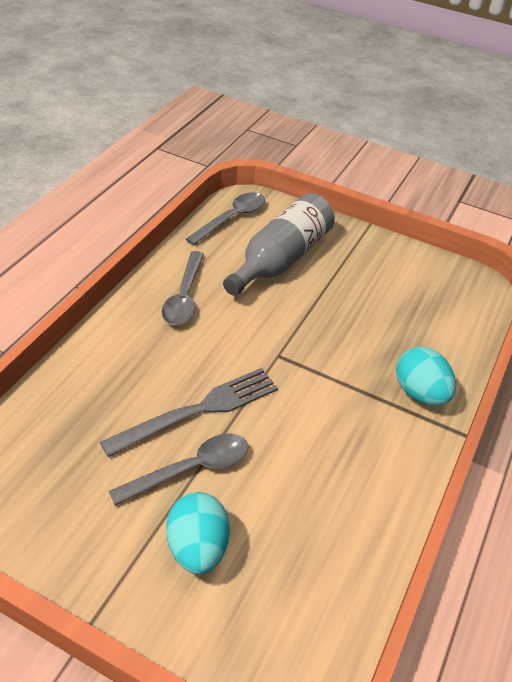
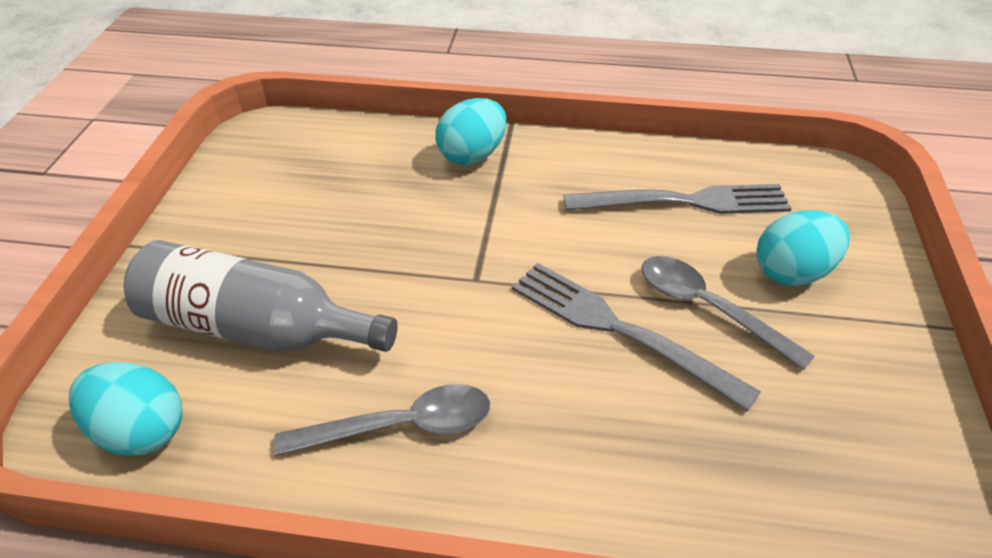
camera: 105 degrees left, 0 degrees up
(232, 218) = (141, 431): grey spoon -> turquoise egg
(312, 516) = (687, 201): none -> grey fork

